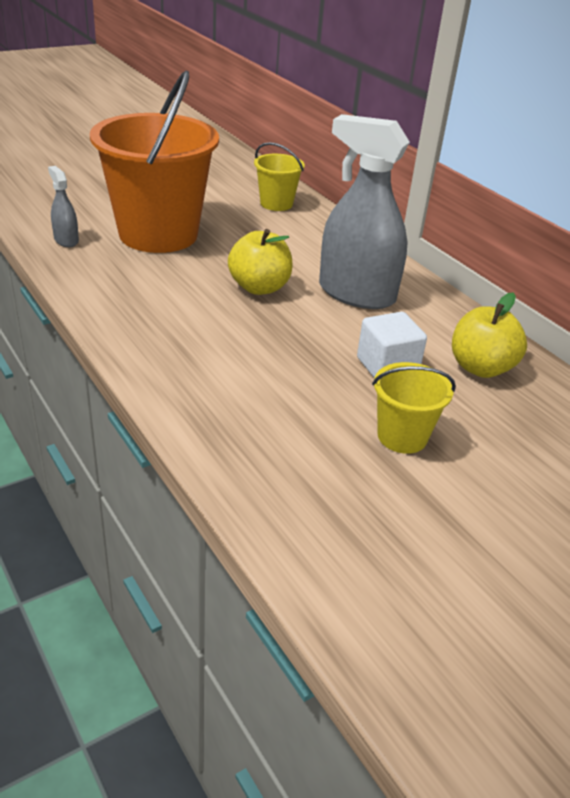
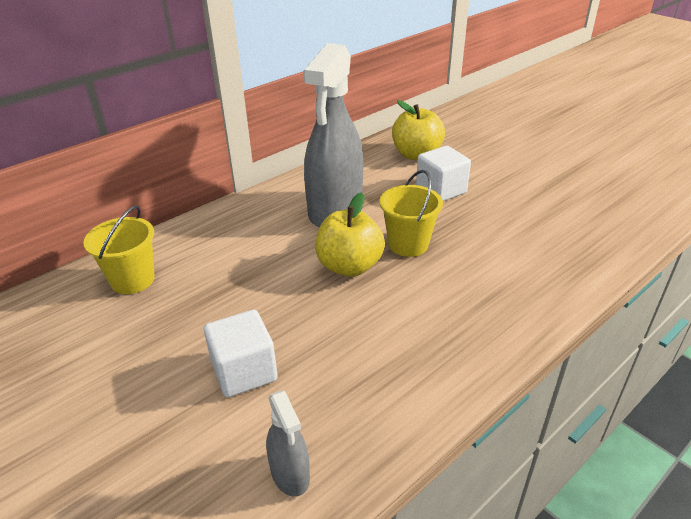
camera: 95 degrees left, 0 degrees up
(66, 240) = (290, 474): grey spray bottle -> grey spray bottle turned 75 degrees counterclockwise
(158, 234) = (244, 371): orange bucket -> white cube
(402, 436) = (519, 181): yellow bucket -> yellow bucket (408, 244)

